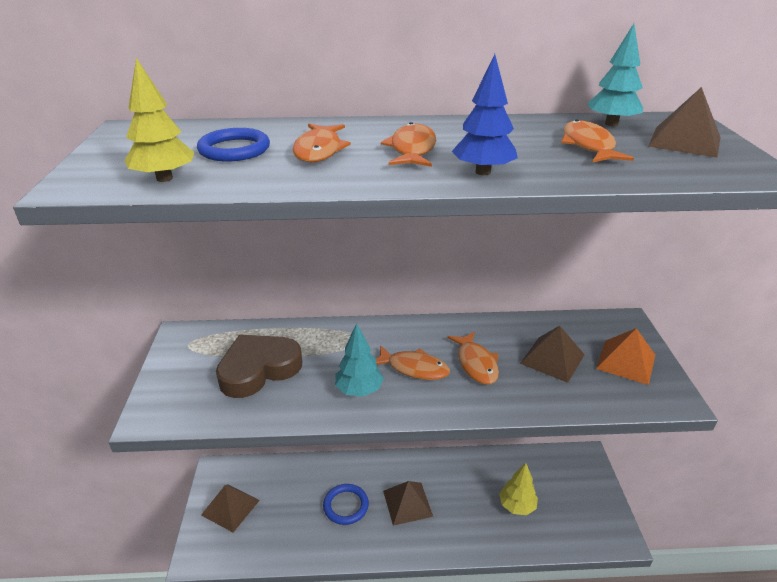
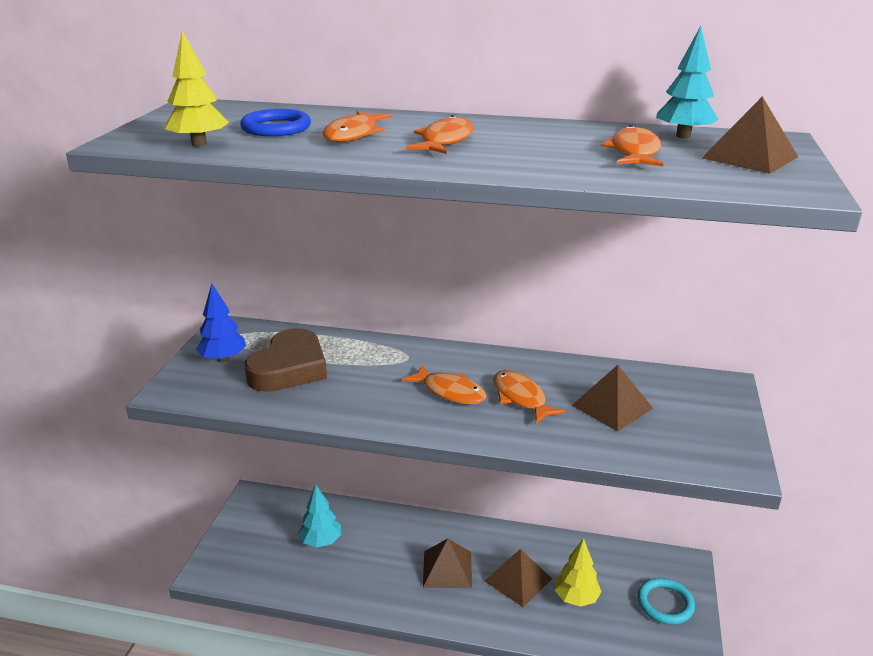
camera: 15 degrees right, 5 degrees down
(230, 507) = (255, 534): brown pyramid -> brown pyramid (518, 579)
(258, 369) = (289, 368): brown heart -> brown heart turned 135 degrees clockwise
(346, 506) = (377, 557): blue ring -> none
(359, 390) = (382, 402): turquoise tree -> turquoise tree (321, 541)
(476, 364) = (521, 398): orange fish -> orange fish turned 150 degrees clockwise
(483, 172) = (498, 164): blue tree -> blue tree (223, 359)
(584, 495) = (665, 603): none -> turquoise ring
(625, 361) = (700, 422): orange pyramid -> none

